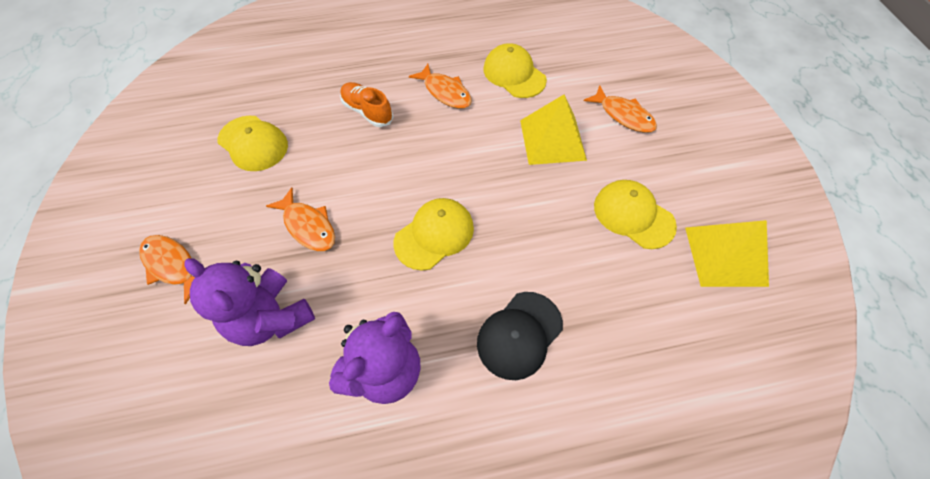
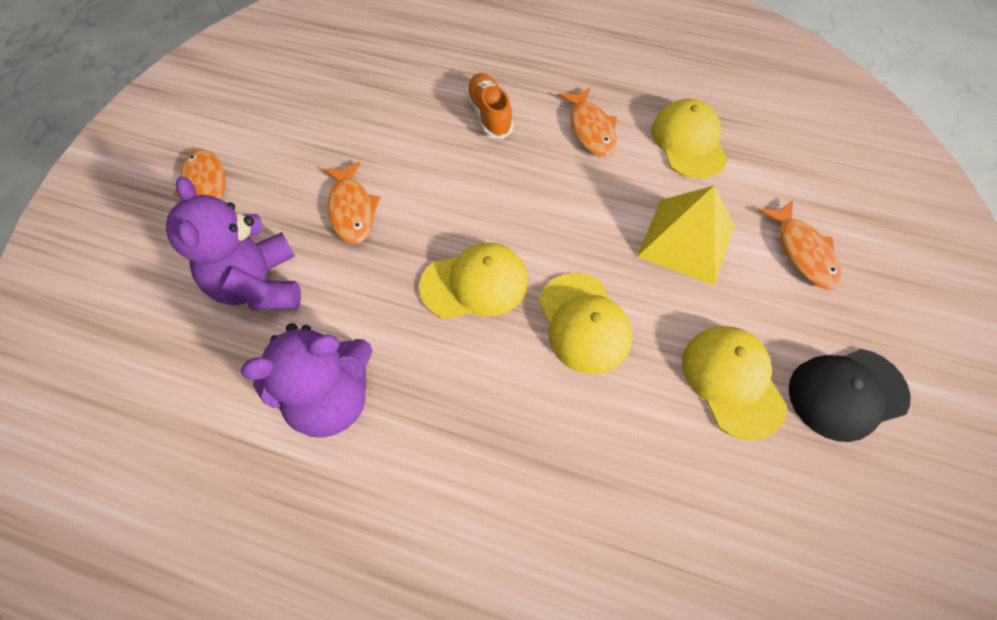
camera: 30 degrees right, 0 degrees up
(253, 143) = (353, 100): yellow cap -> yellow cap (584, 323)
(519, 335) = (497, 445): black cap -> black cap (847, 393)
(725, 256) = (829, 497): yellow pyramid -> none

